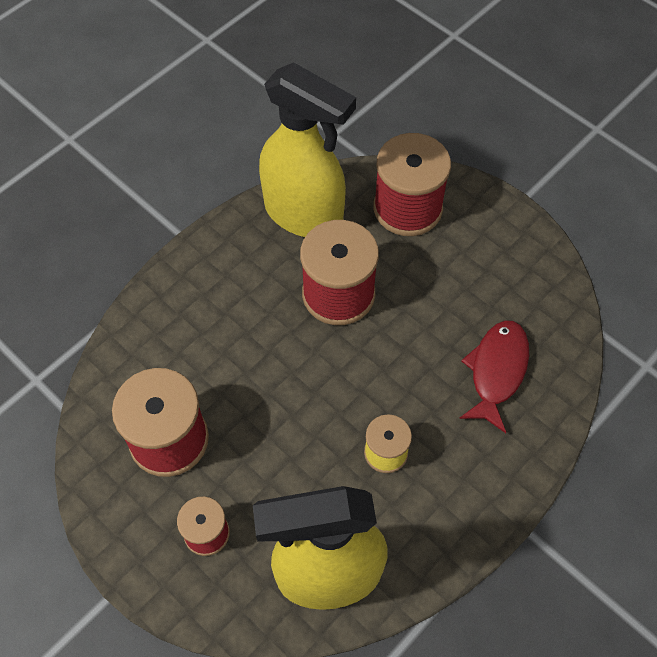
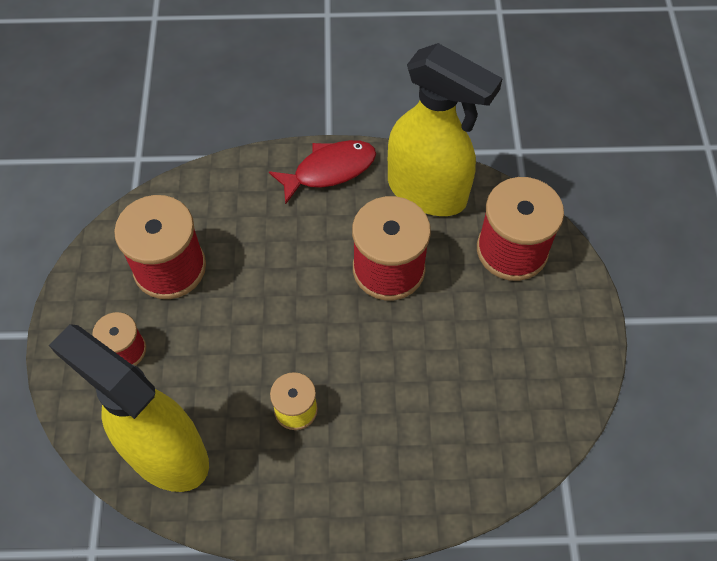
camera: 45 degrees right, 0 degrees up
(304, 215) = (428, 192): yellow spray bottle -> yellow spray bottle turned 45 degrees counterclockwise
(496, 371) = (442, 429): red fish -> red fish (329, 170)

